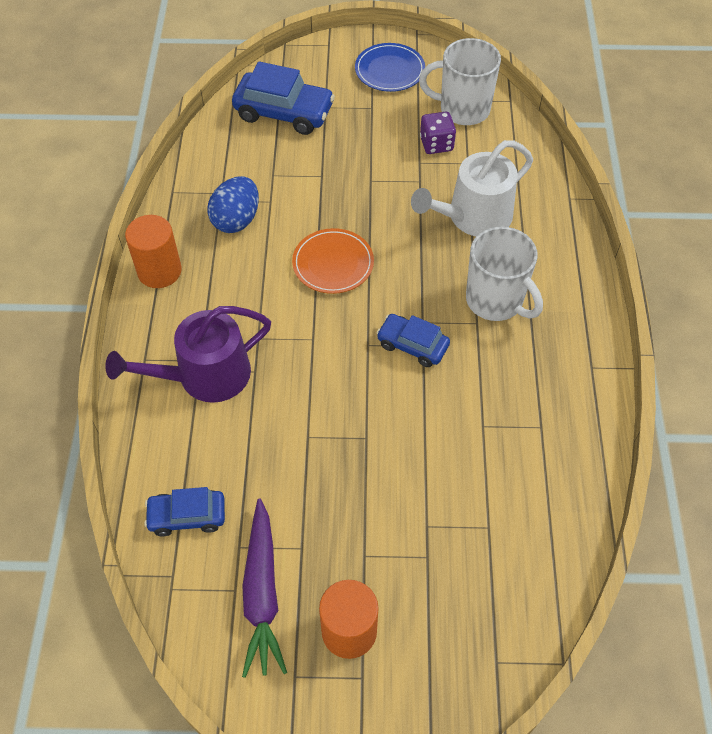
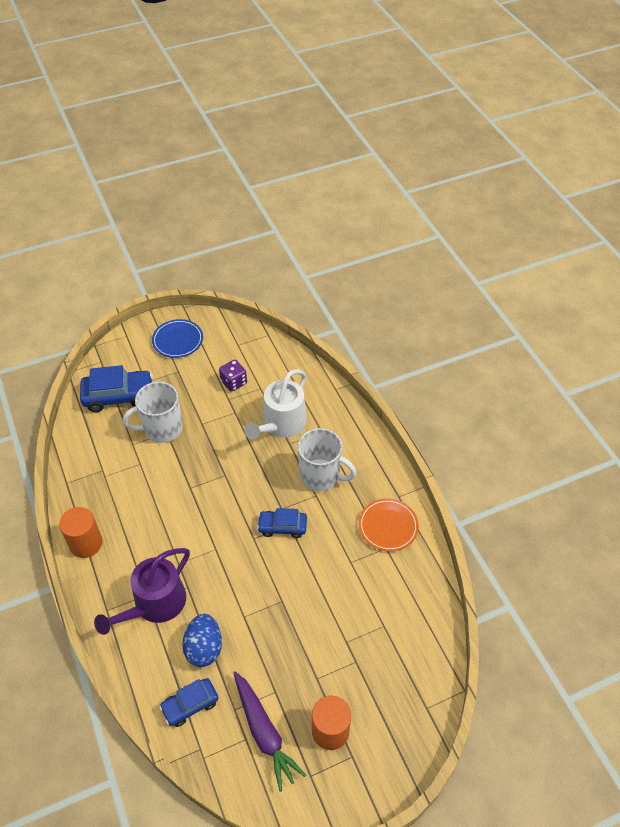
camera: 25 degrees left, 5 degrees down
(236, 220) = (122, 486): blue egg -> blue egg (204, 648)
(333, 263) = (204, 491): orange plate -> orange plate (388, 526)
(463, 109) = (240, 351): white mug -> white mug (162, 429)

